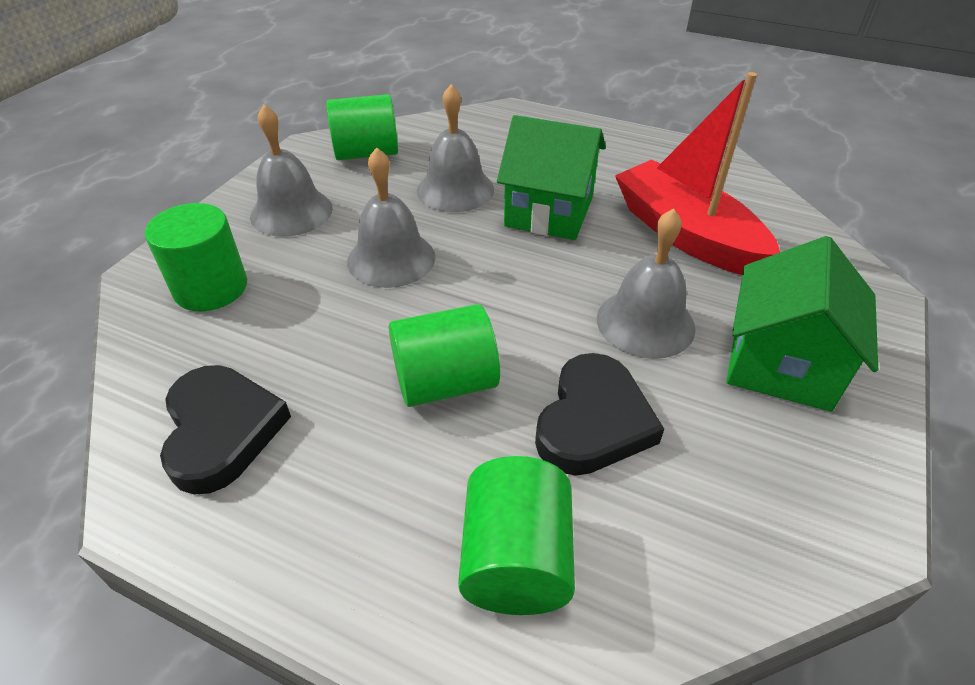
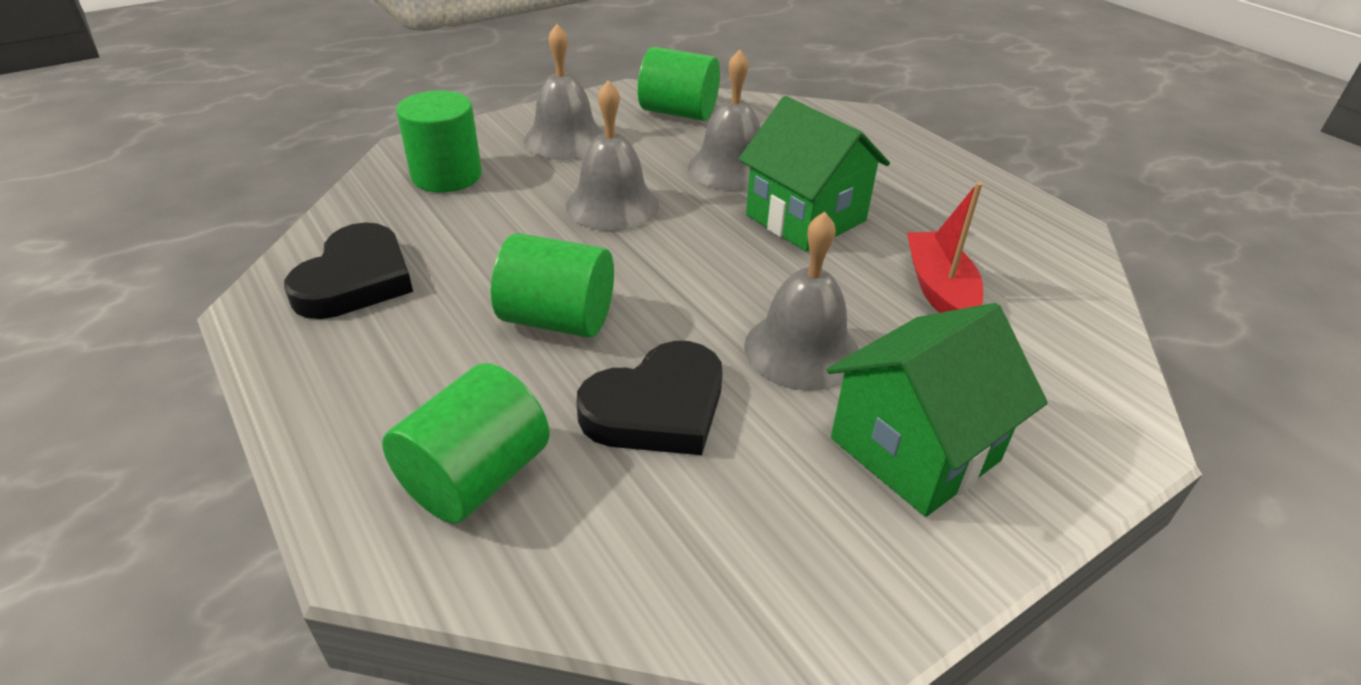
camera: 30 degrees right, 5 degrees down
(686, 234) = (939, 289): red boat -> red boat, size x0.61

